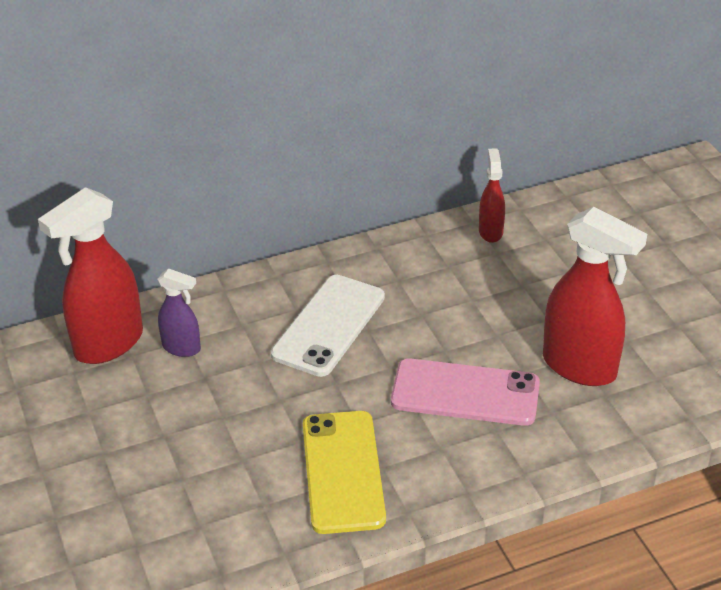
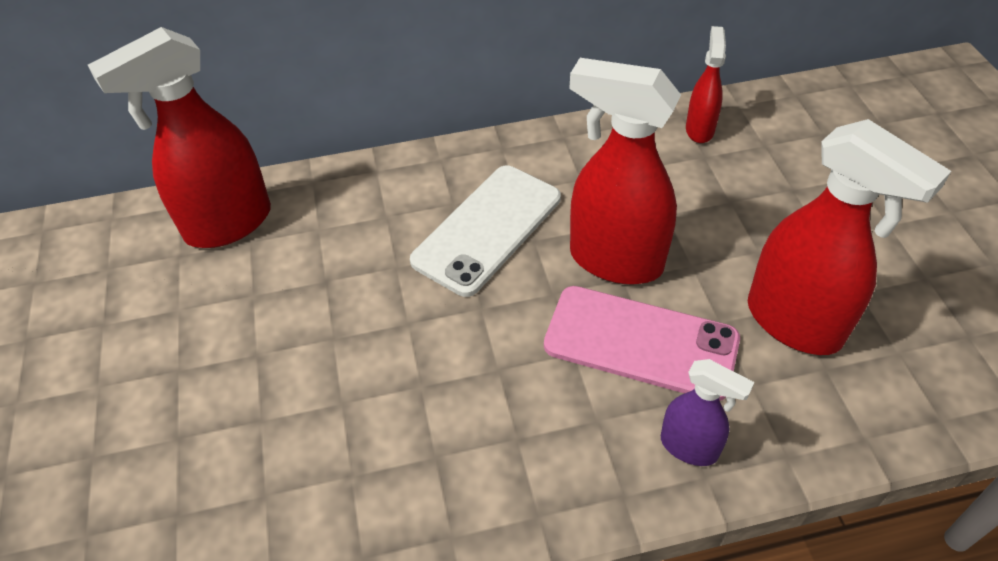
camera: 10 degrees right, 10 degrees up
(182, 348) = (309, 239): purple spray bottle -> purple spray bottle (689, 447)
(342, 471) = (464, 439): yellow phone -> none
(436, 338) = (614, 260): none -> red spray bottle

